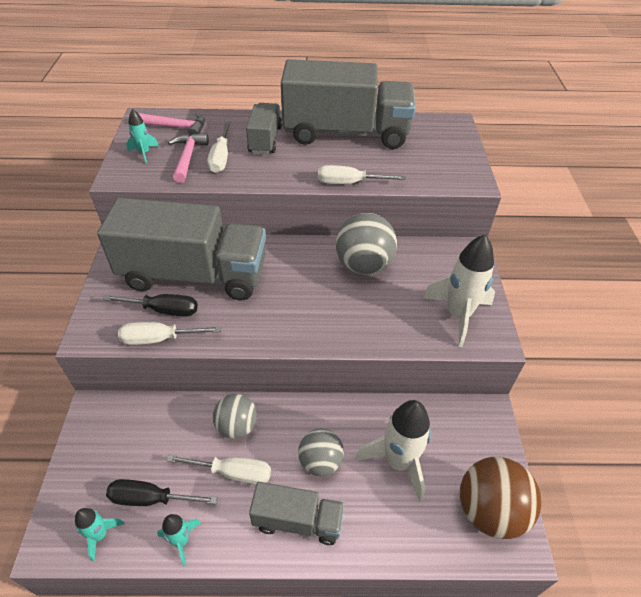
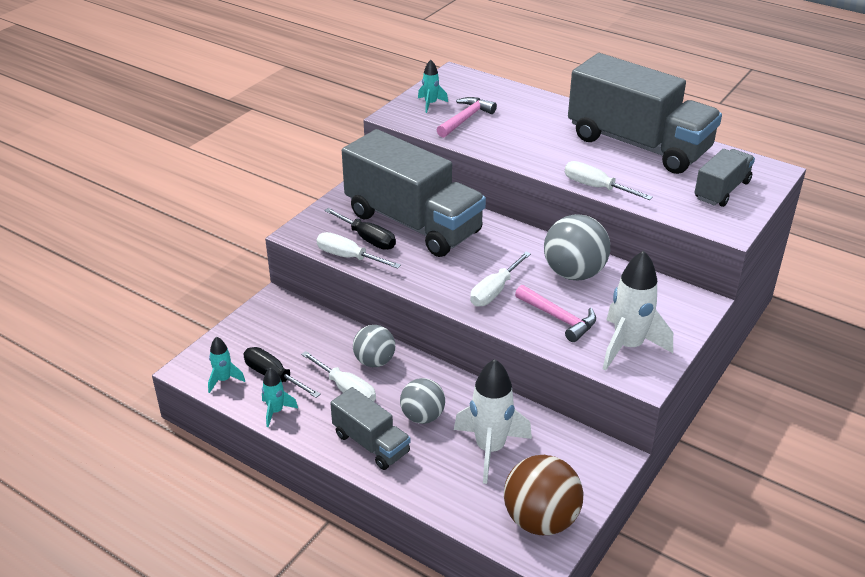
camera: 35 degrees right, 10 degrees down
(177, 127) = (477, 91): pink hammer -> pink hammer (558, 318)
(221, 157) = (495, 128): white screwdriver -> white screwdriver (495, 291)
(265, 140) = (550, 126): grey truck -> grey truck (722, 190)

